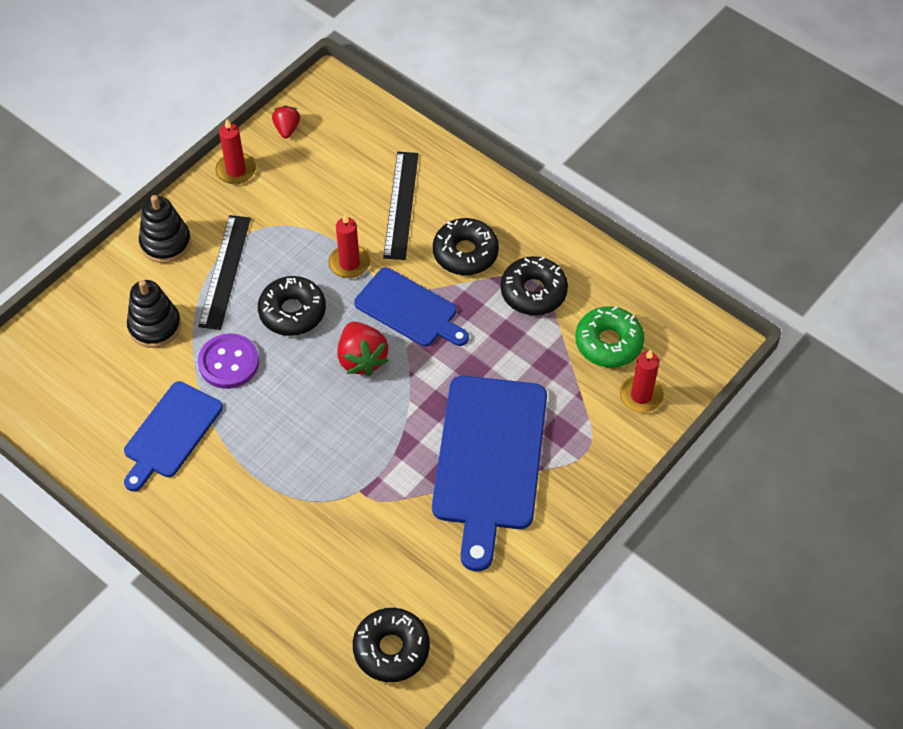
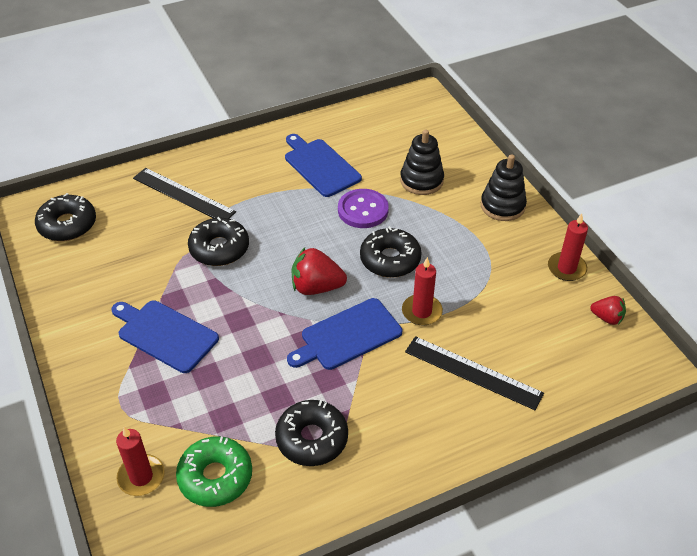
camera: 115 degrees right, 10 degrees down
(224, 271) = (455, 231): black ruler -> black ruler (183, 195)
(465, 253) = (388, 401): black donut -> black donut (219, 248)
(489, 459) = (165, 334): blue cutting board -> blue cutting board, size x0.60

